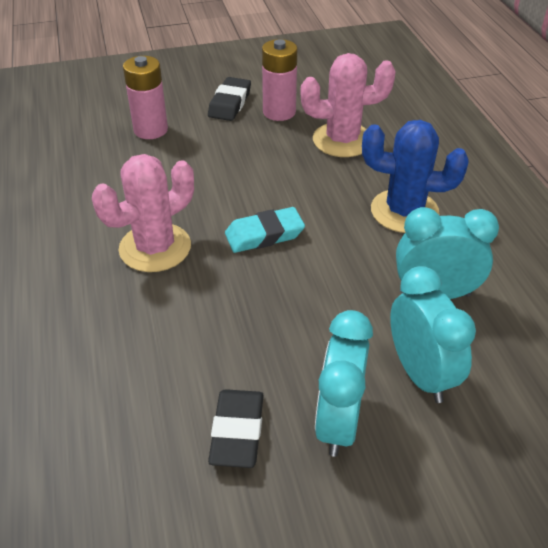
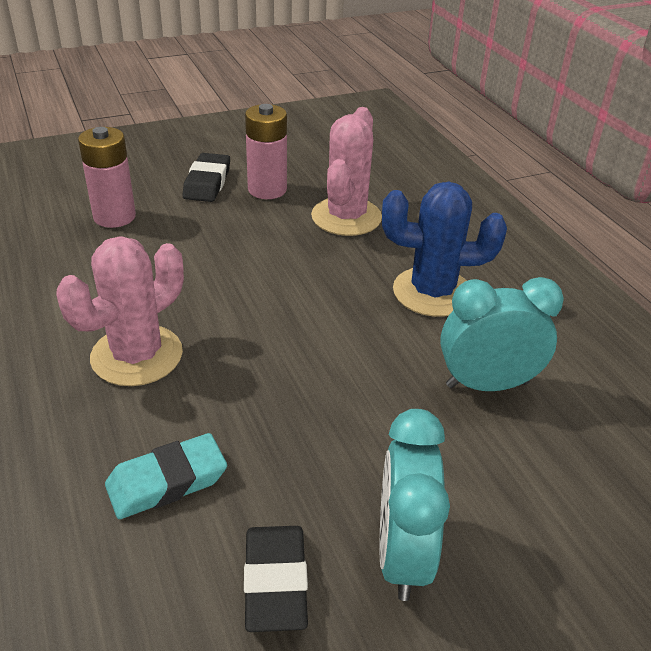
camera: 10 degrees left, 5 degrees down
(264, 235) = (272, 330): turquoise eraser -> turquoise eraser (167, 481)
(342, 140) = (346, 217): pink cactus -> pink cactus turned 60 degrees counterclockwise
(420, 374) = (490, 483): turquoise clock -> none

